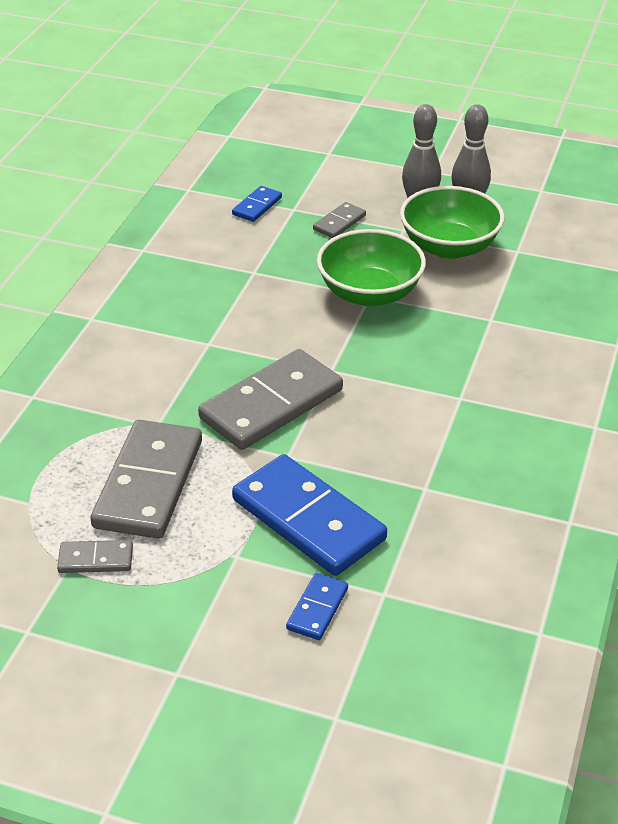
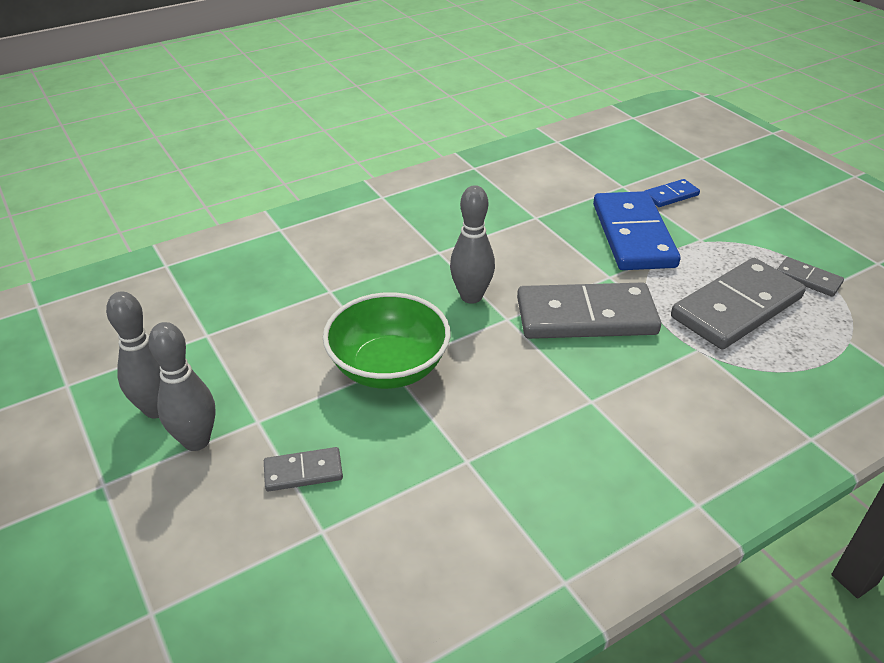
camera: 140 degrees left, 0 degrees up
(257, 206) = (357, 566): blue domino -> none
(380, 372) = (471, 296): none -> grey bowling pin
(449, 247) = (252, 373): green bowl -> none

